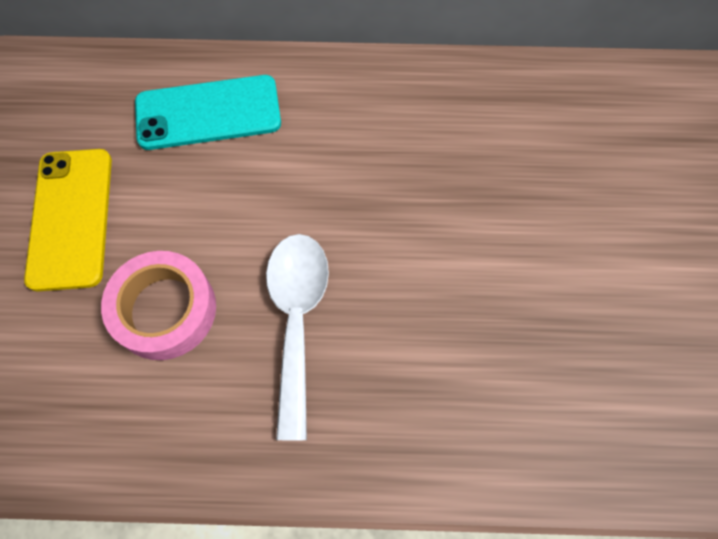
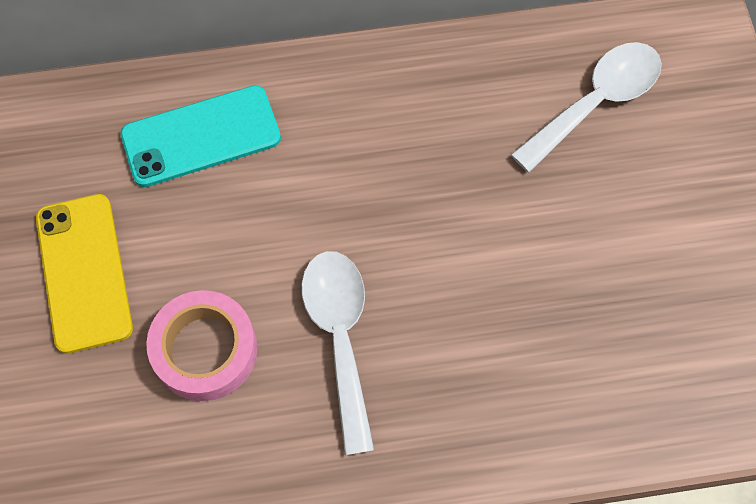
camera: 10 degrees left, 0 degrees up
(584, 137) = (595, 102): none -> white spoon

